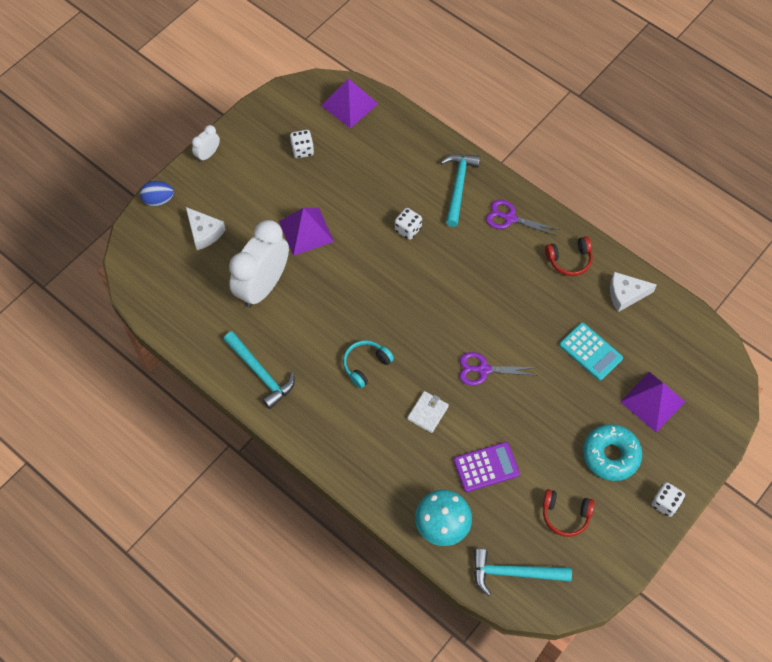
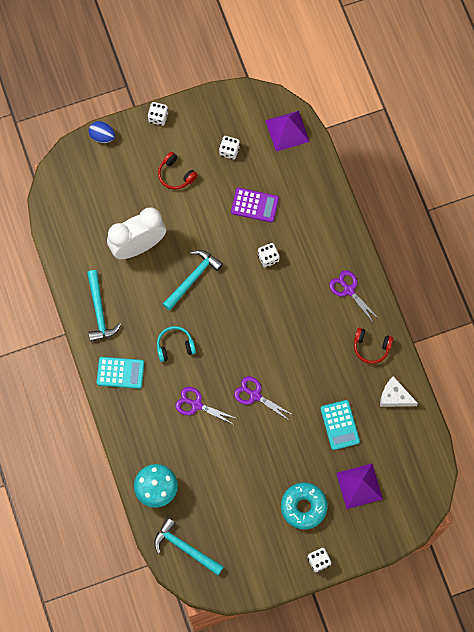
camera: 30 degrees right, 10 degrees up
(204, 232) = (120, 180): white cheese -> none
(208, 154) = (158, 117): white clock -> white dice
(306, 231) = (193, 219): purple pyramid -> none
(323, 424) = (120, 373): none -> turquoise calculator
(428, 413) = (196, 405): white wallet -> purple scissors
(458, 186) = (327, 243): turquoise hammer -> turquoise hammer (193, 278)
(486, 467) = (212, 466): purple calculator -> purple calculator (254, 205)
(565, 515) = (245, 529): red headphones -> red headphones (176, 175)

